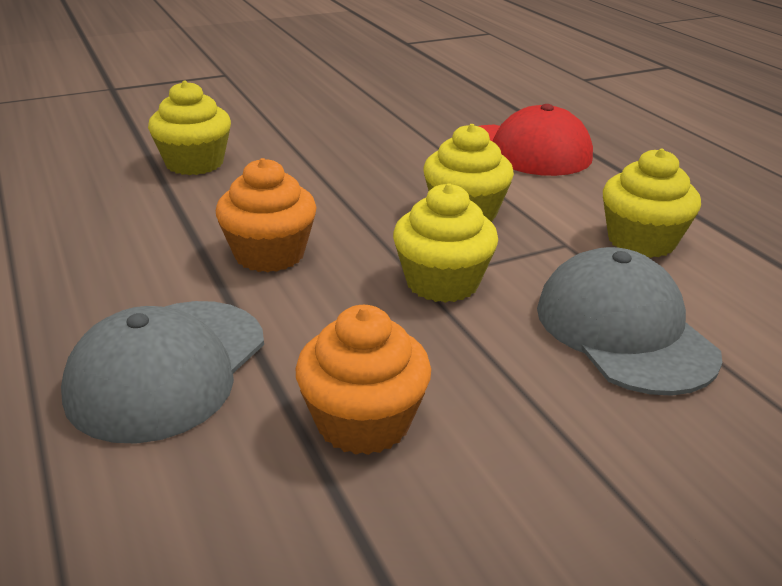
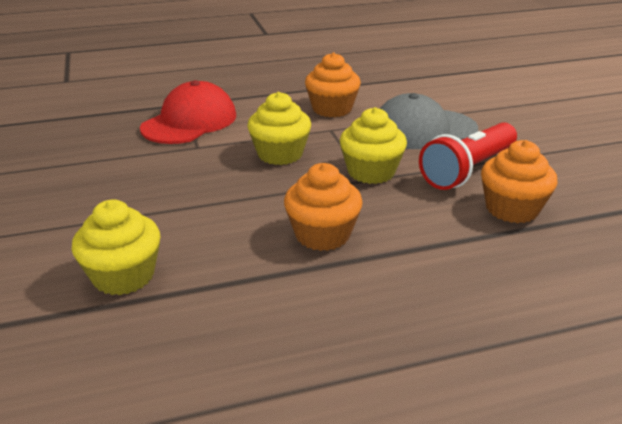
camera: 80 degrees left, 0 degrees up
(168, 368) = (472, 278): grey cap -> none
(488, 378) = (468, 170): none -> red flashlight
(641, 241) = (332, 109): yellow cupcake -> orange cupcake

